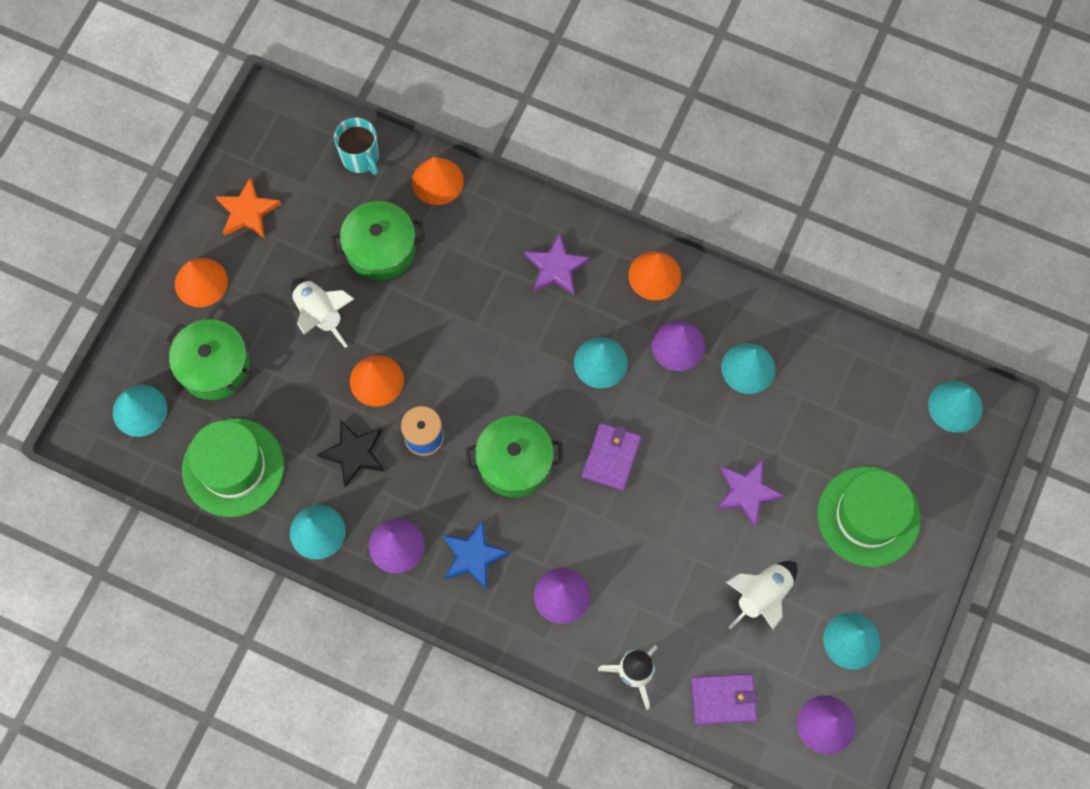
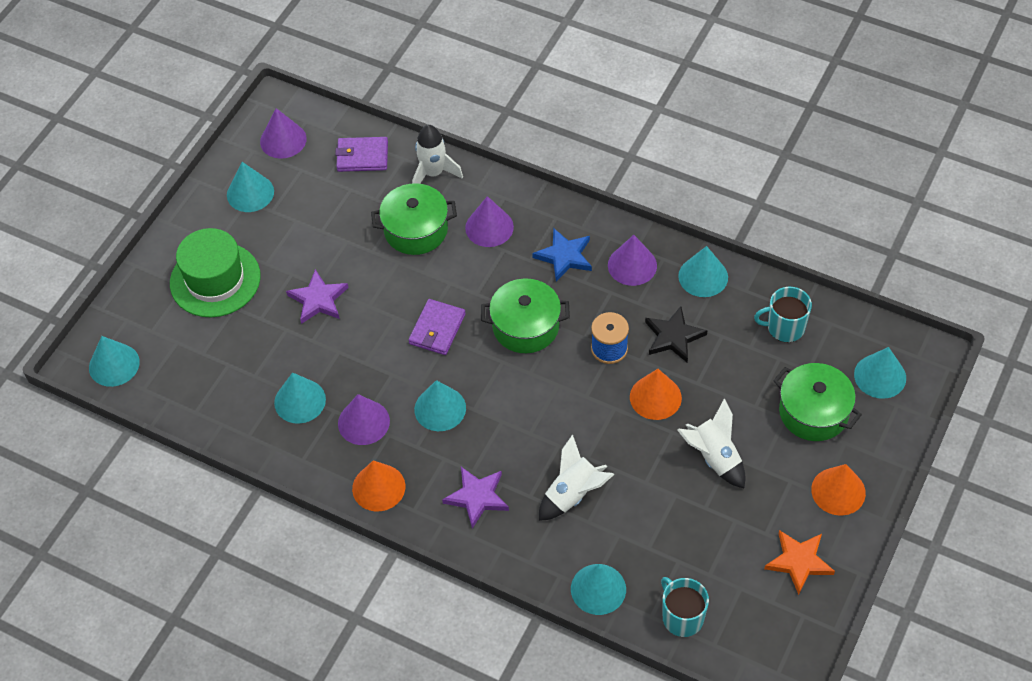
camera: 175 degrees left, 15 degrees down
(233, 467) = (784, 327): green hat -> turquoise mug
(380, 249) = (656, 519): green pot -> green pot (416, 230)
(437, 181) = (598, 589): orange cone -> turquoise cone
(762, 596) = (319, 224): white rocket -> white rocket (573, 494)

